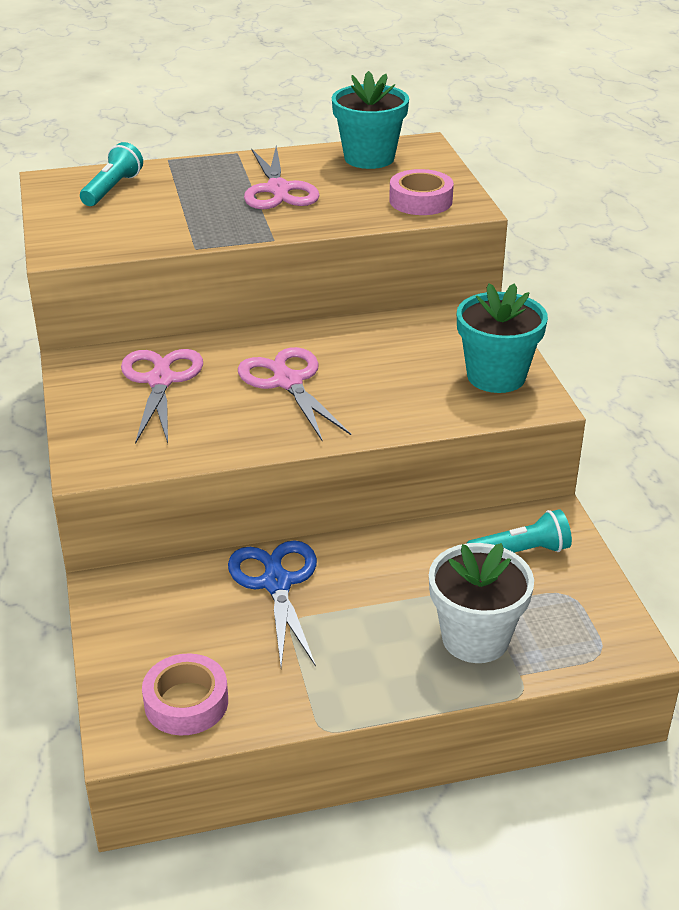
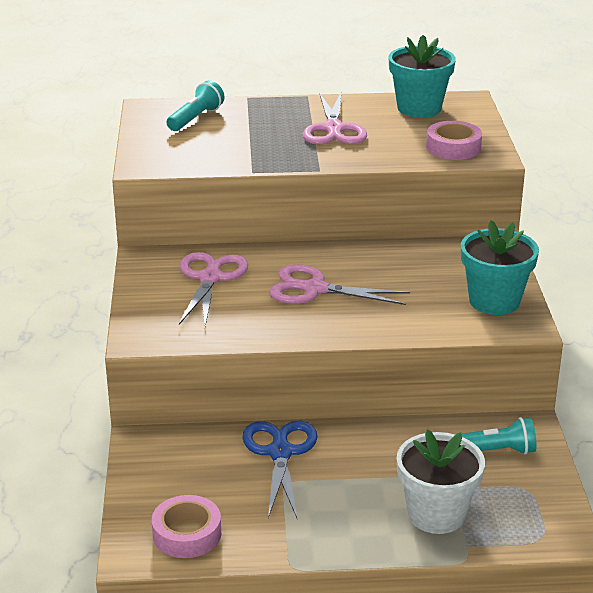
camera: 10 degrees right, 5 degrees down
(288, 382) = (315, 289): pink scissors -> pink scissors turned 60 degrees counterclockwise

